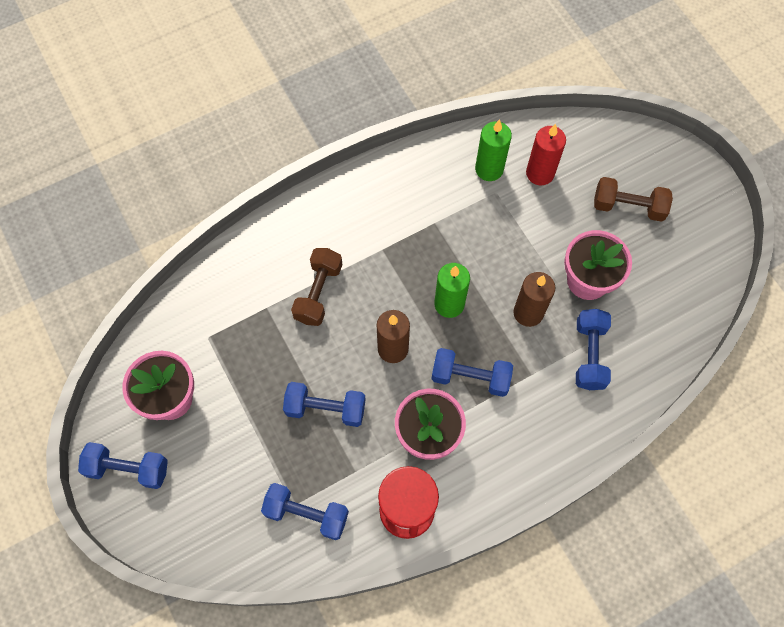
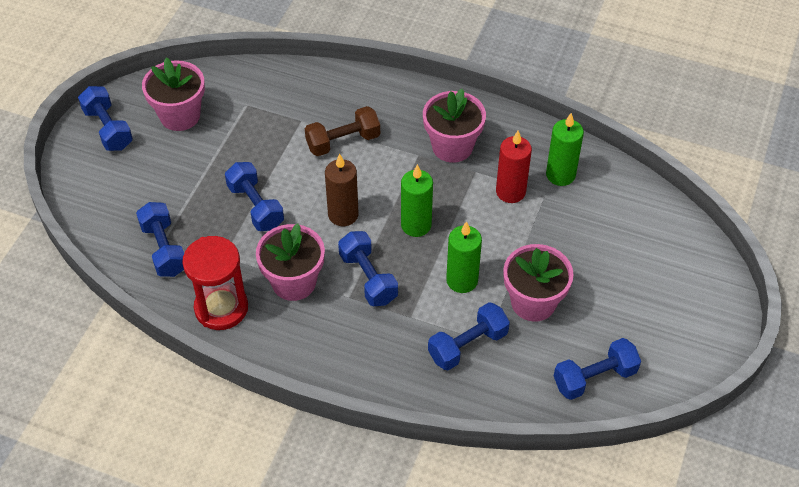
camera: 50 degrees right, 15 degrees down
(396, 219) = (452, 146): none -> pink flower pot
(528, 313) = (462, 280): brown candle -> green candle
(540, 173) = (594, 209): red candle -> red candle (510, 192)
(628, 207) = (632, 288): brown dumbbell -> none
(683, 293) = (594, 378): none -> blue dumbbell

